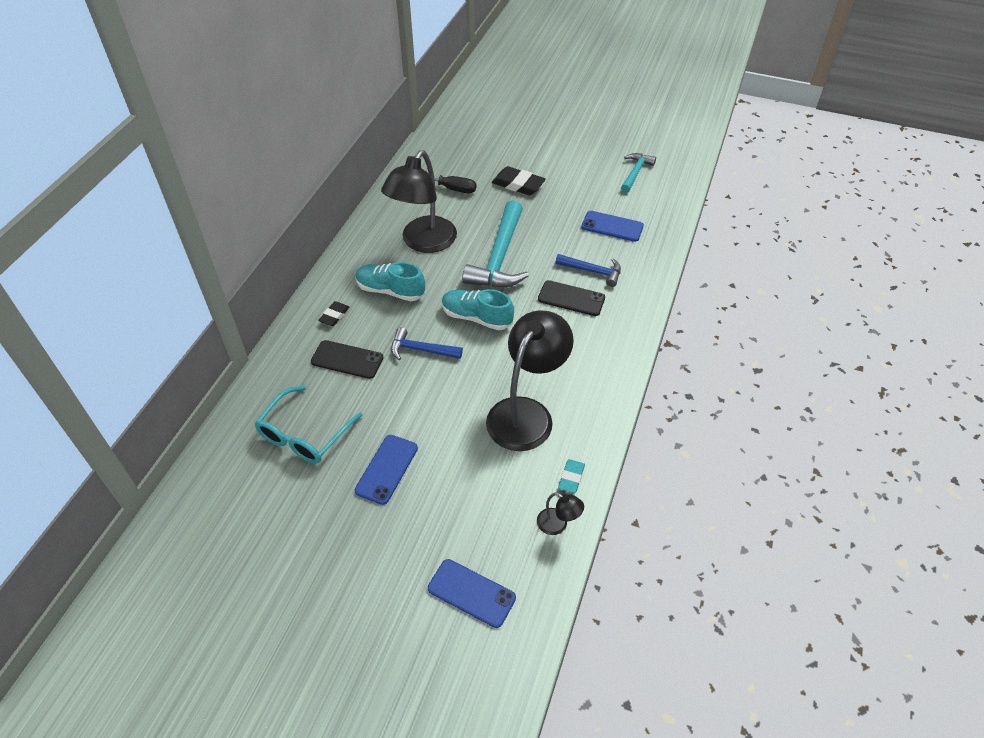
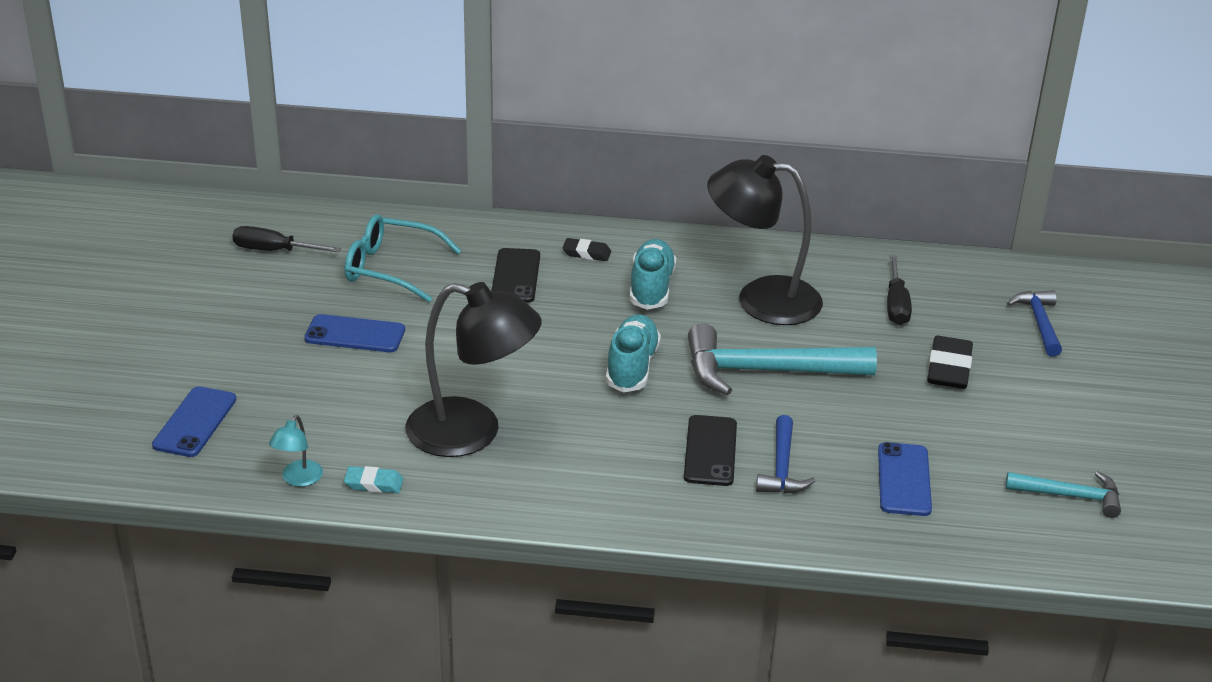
camera: 75 degrees right, 15 degrees down
(240, 516) = (273, 250): none -> black screwdriver
(421, 350) = (553, 330): blue hammer -> blue hammer (1039, 323)
(558, 525) = (298, 479): black lamp -> turquoise lamp

